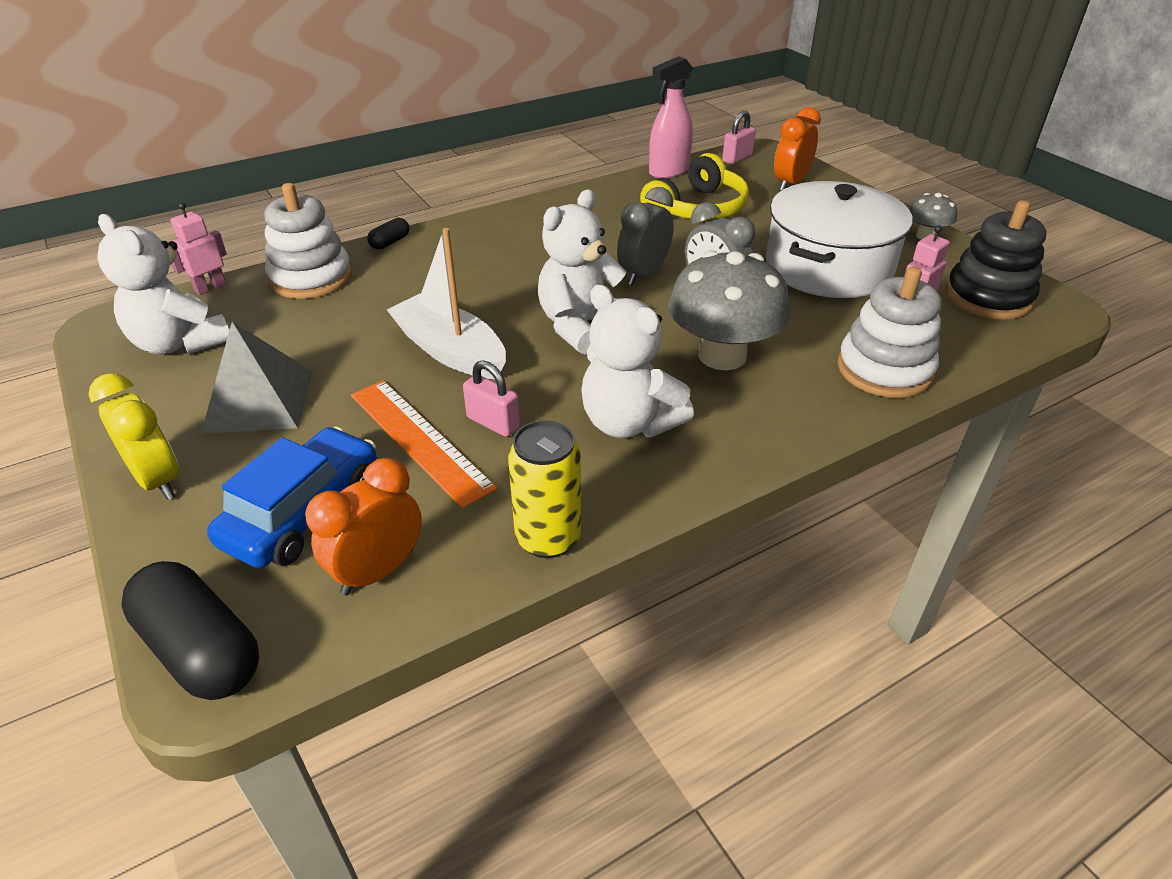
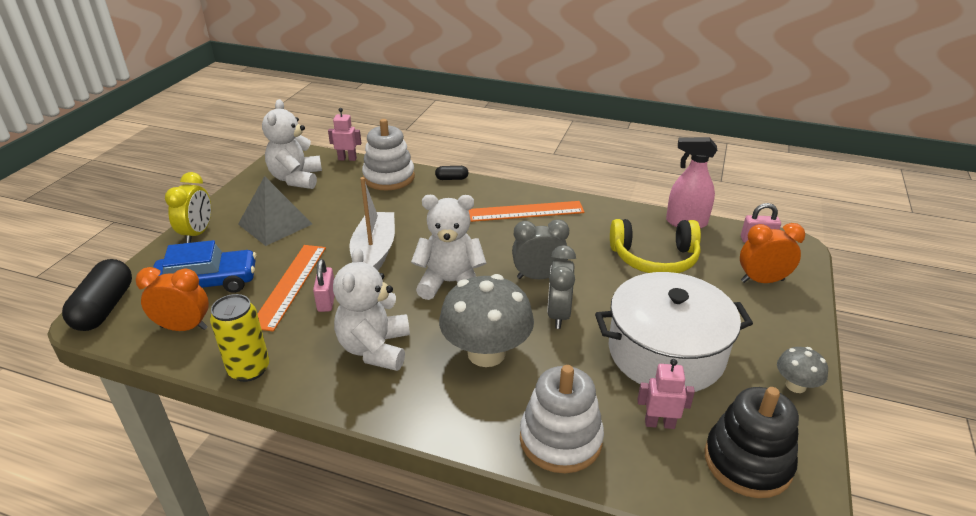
camera: 50 degrees right, 5 degrees down
(526, 231) = (525, 211): none -> orange ruler

